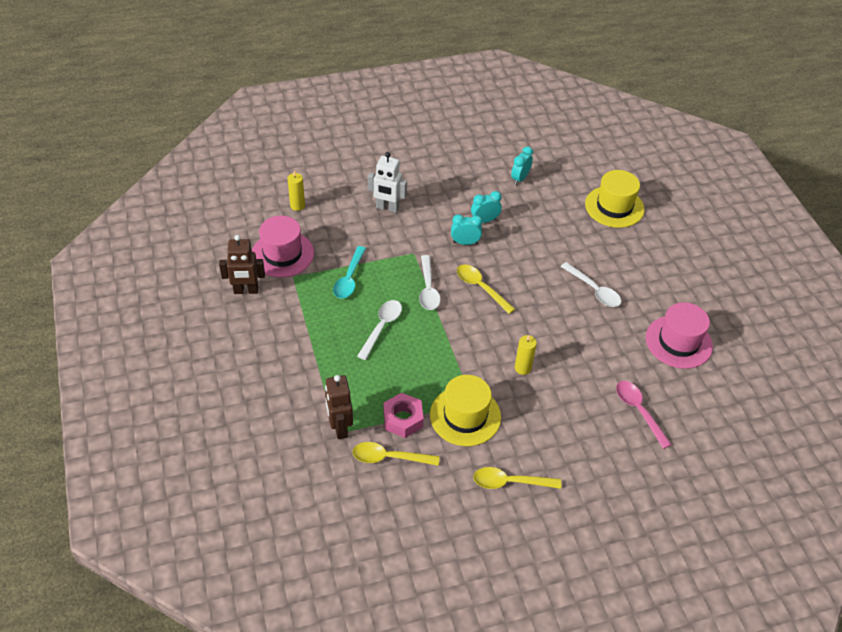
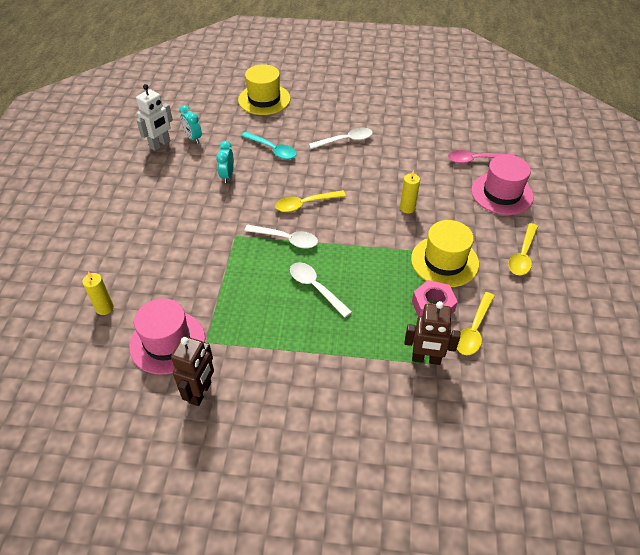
camera: 65 degrees left, 0 degrees up
(349, 278) = (238, 294): turquoise spoon -> turquoise spoon (272, 149)
(387, 208) = (163, 236): white robot -> white robot (160, 144)
(465, 242) = (245, 196): turquoise clock -> none
(678, 342) = (418, 117): pink hat -> pink hat (502, 193)

